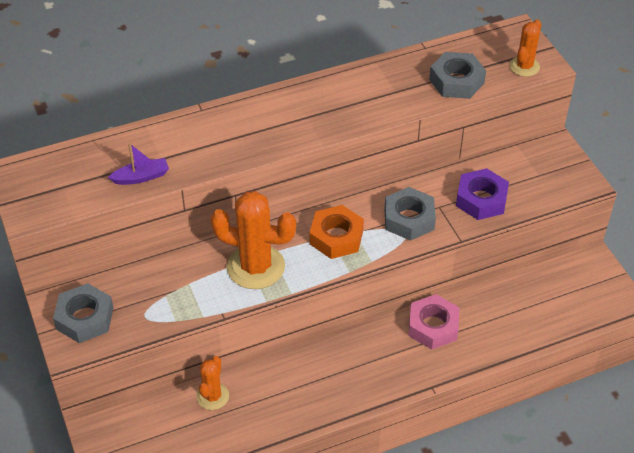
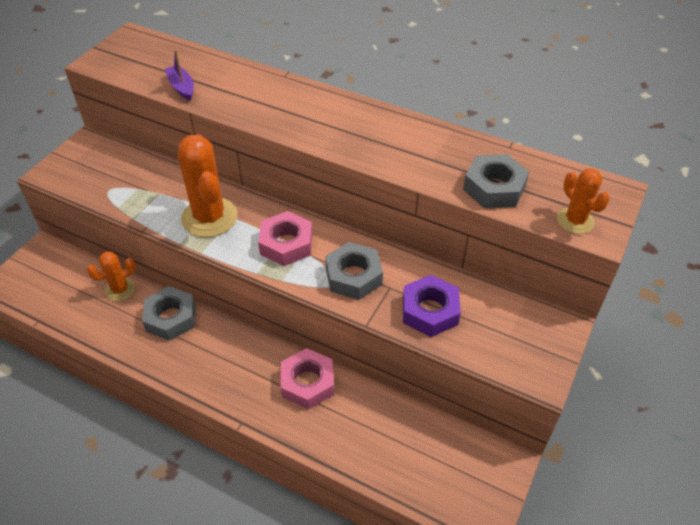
camera: 50 degrees right, 0 degrees up
(85, 318) = (82, 164): grey nut -> grey nut (171, 318)
(141, 177) = (181, 87): purple boat -> purple boat turned 150 degrees counterclockwise
(336, 237) = (286, 244): orange nut -> pink nut
(524, 66) = (575, 221): orange cactus -> orange cactus turned 75 degrees clockwise

